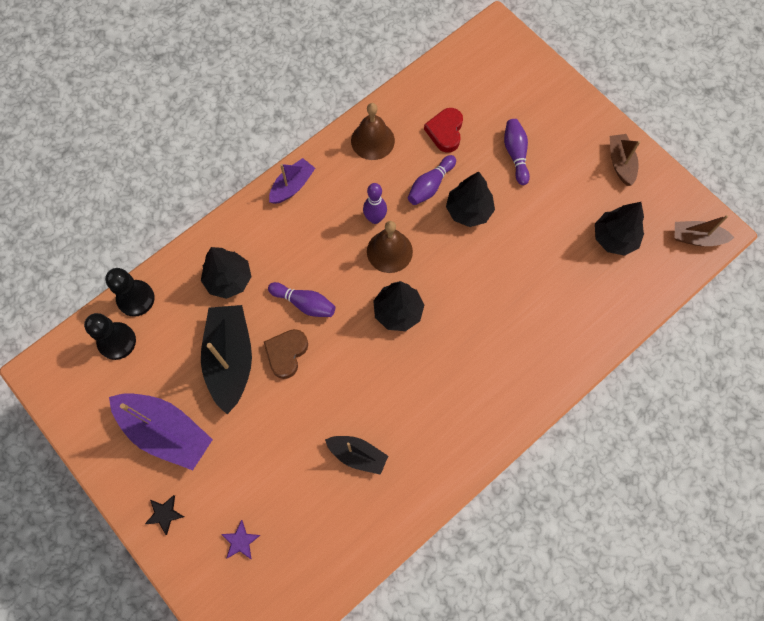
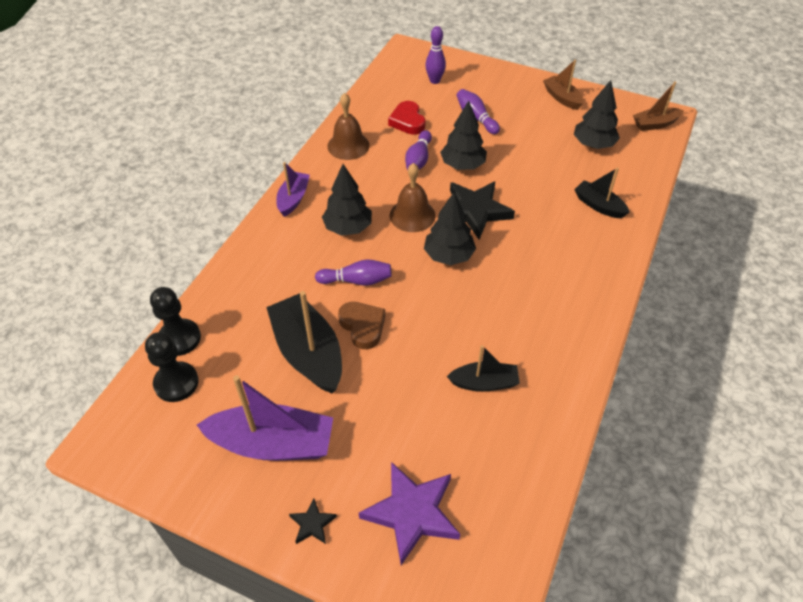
camera: 25 degrees left, 20 degrees down
(229, 279) = (270, 288): black tree -> black tree (348, 228)
(240, 541) = (412, 513): purple star -> purple star, size x2.15
(286, 353) = (362, 326): brown heart -> brown heart turned 150 degrees clockwise
(375, 218) = (384, 197): purple bowling pin -> purple bowling pin (434, 81)
(449, 271) = (475, 211): none -> black star
(572, 315) = (599, 205): none -> black boat

